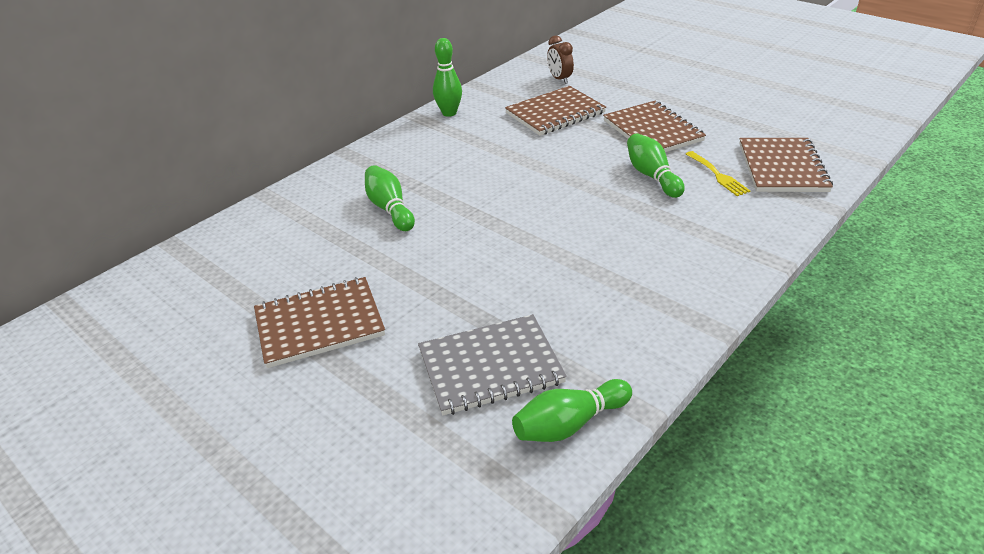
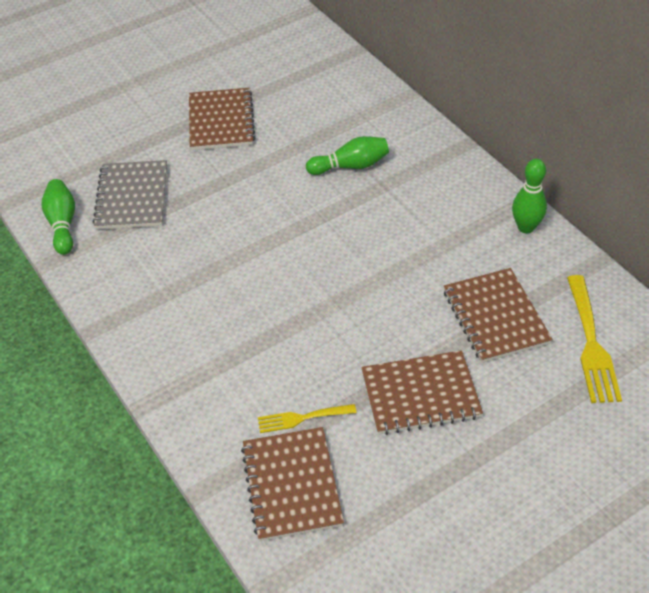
camera: 105 degrees right, 10 degrees up
(559, 79) = (591, 344): brown clock -> yellow fork
(652, 176) = (325, 361): green bowling pin -> none
(782, 167) = (292, 485): brown notebook -> brown notebook turned 60 degrees clockwise

